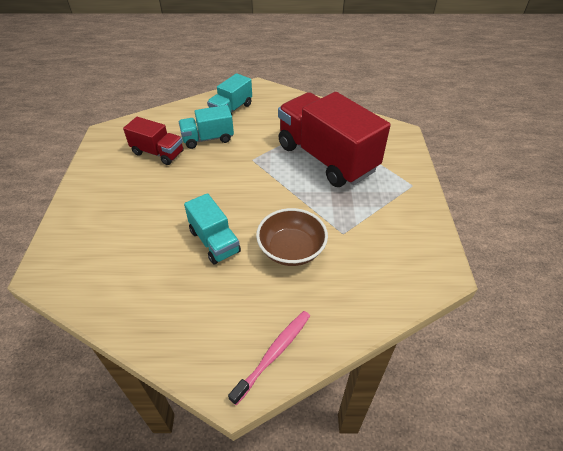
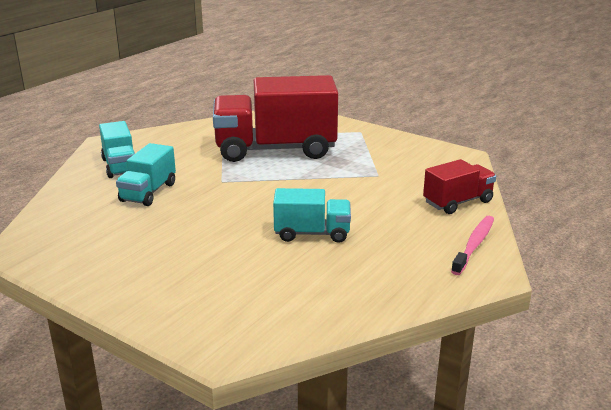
camera: 55 degrees left, 20 degrees down
(158, 153) = (122, 226): red truck -> red truck (457, 202)
(273, 354) = (474, 245): pink toothbrush -> pink toothbrush turned 45 degrees clockwise
(291, 249) = (369, 202): brown bowl -> none

